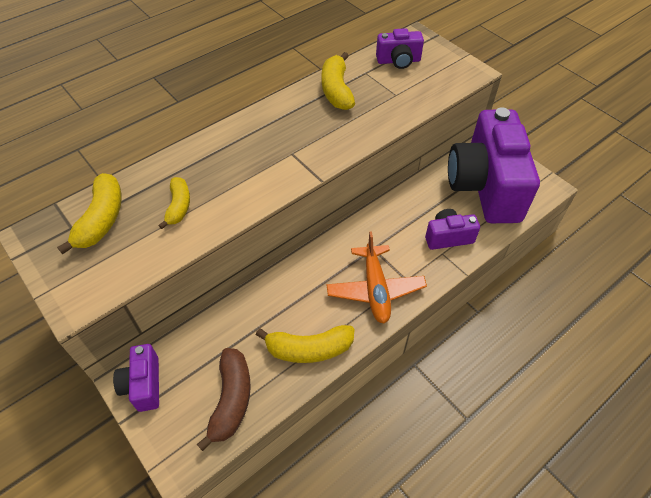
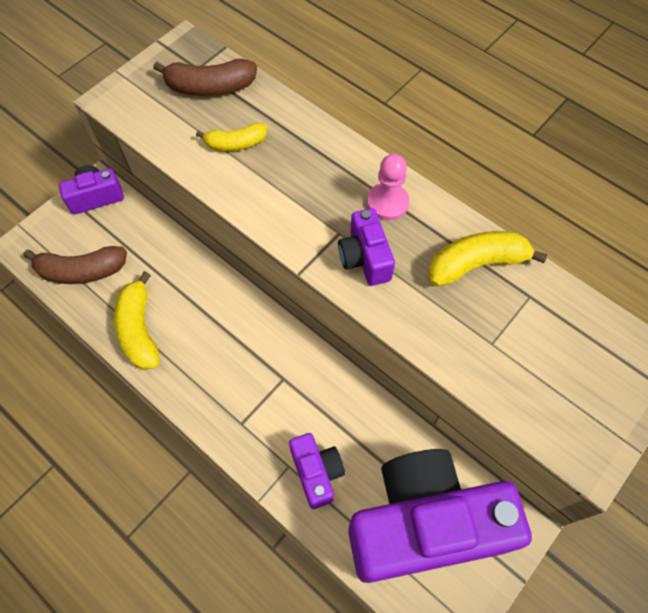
camera: 80 degrees right, 10 degrees up
(102, 219) = (210, 87): yellow banana -> brown banana
(273, 123) = (387, 203): none -> pink pawn
(375, 289) = (222, 388): orange plane -> none
(398, 61) = (575, 339): purple camera -> purple camera (365, 258)

